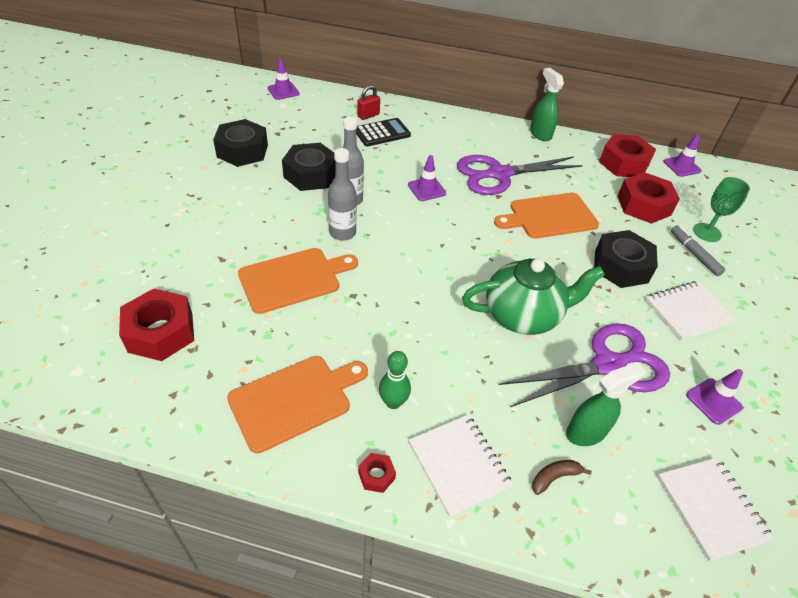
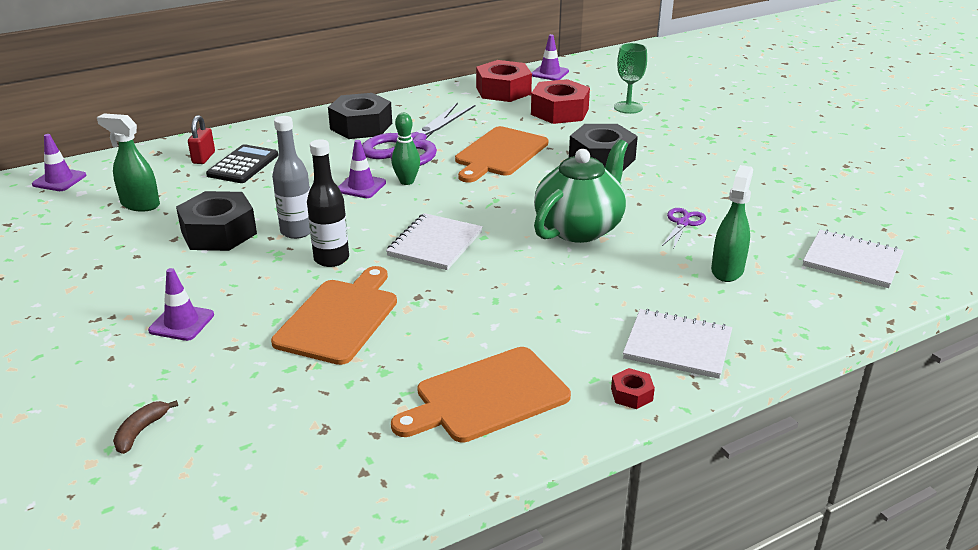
camera: 40 degrees left, 15 degrees down
(160, 332) = (265, 440): red nut -> none
(242, 151) = (98, 252): black nut -> black nut (361, 126)
(294, 400) = (487, 396): orange cutting board -> orange cutting board turned 135 degrees counterclockwise
(342, 233) = (331, 259): grey bottle -> black bottle
(393, 402) = (570, 343): green bowling pin -> green bowling pin (407, 181)
(540, 134) = (402, 100): green spray bottle -> green spray bottle (140, 204)
(554, 477) = (747, 308): brown banana -> brown banana (141, 431)
(608, 365) = (683, 223): purple scissors -> purple scissors, size x0.44
(688, 312) = (685, 162): white notebook -> white notebook (435, 244)
(694, 254) = (639, 125): grey marker -> none
(713, 401) = (773, 204): purple traffic cone -> purple traffic cone (181, 323)

